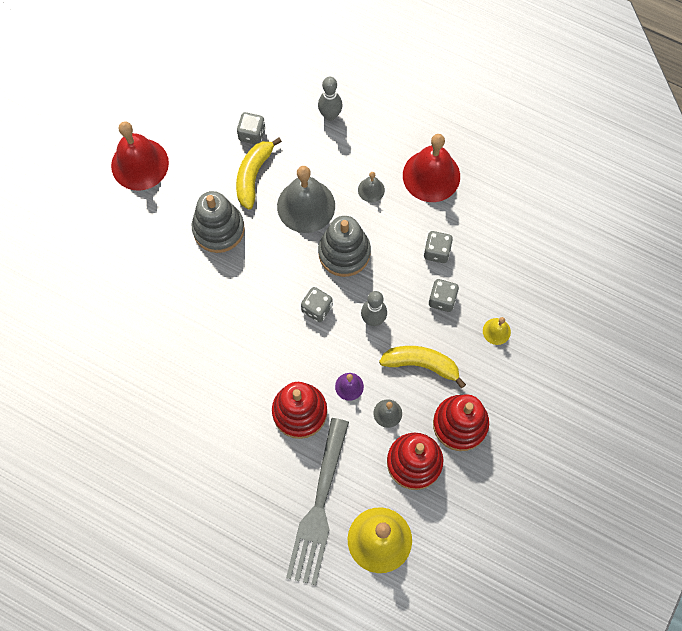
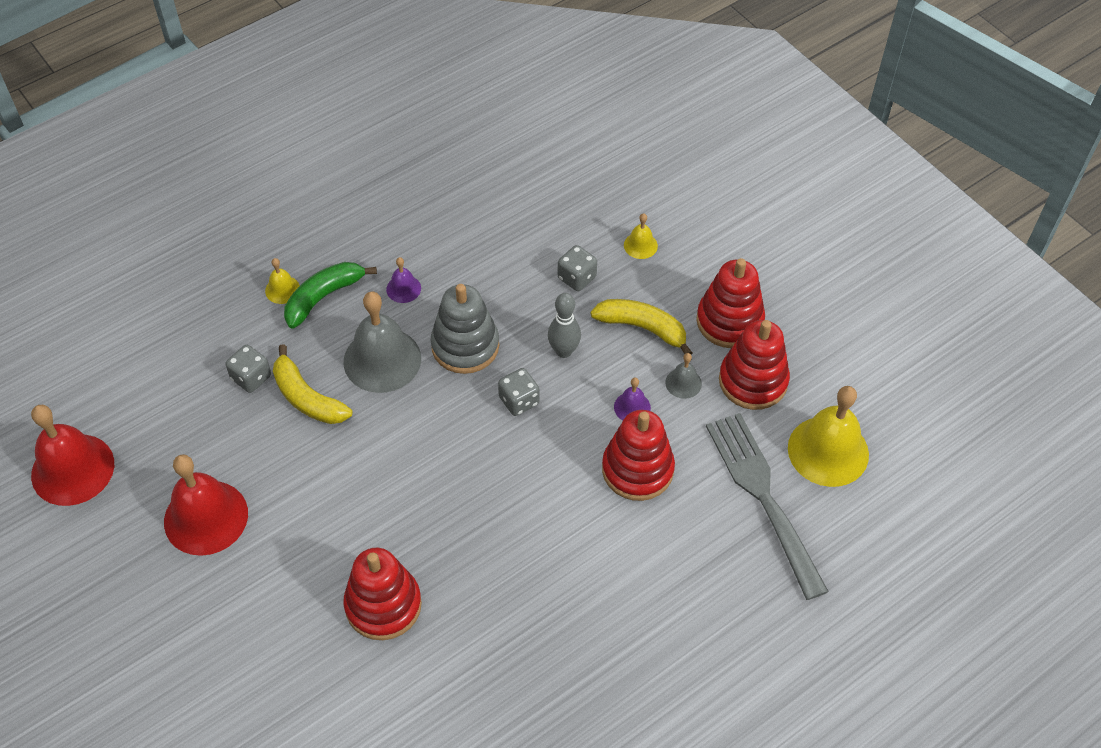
camera: 65 degrees left, 15 degrees down
(126, 298) = (383, 605): none -> red stacking toy
(218, 229) = (354, 463): grey stacking toy -> none
(319, 507) = (763, 496): grey fork -> grey fork turned 150 degrees counterclockwise
(330, 115) = (282, 289): grey bowling pin -> yellow bell
(337, 143) = (323, 297): none -> green banana
(371, 190) = (403, 288): grey bell -> purple bell
(421, 364) = (642, 328): yellow banana -> yellow banana turned 75 degrees clockwise
(431, 175) = (423, 227): red bell -> red bell (72, 469)
(437, 252) = (517, 259): grey dice -> none

